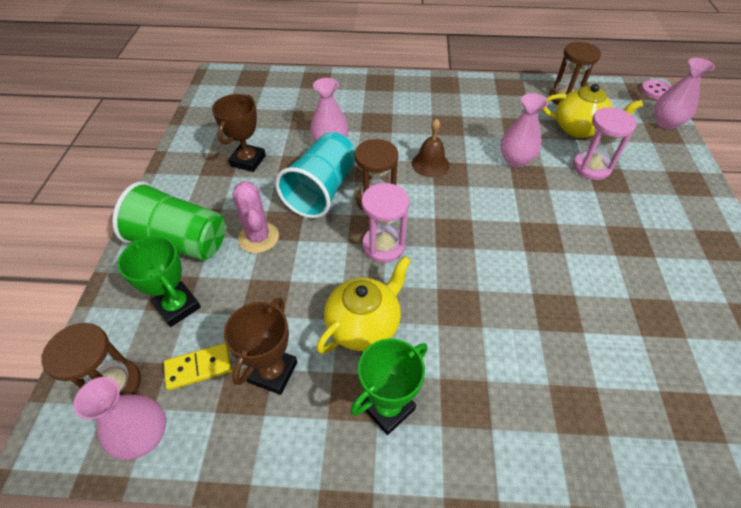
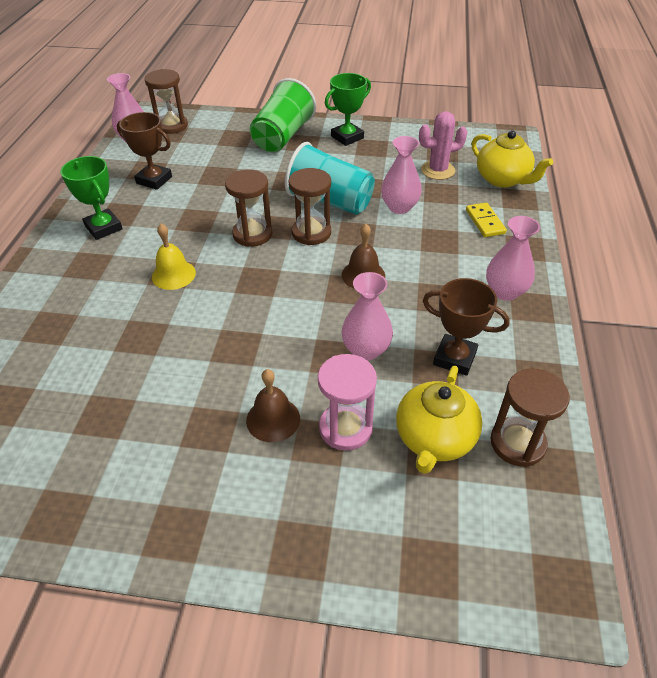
camera: 95 degrees right, 5 degrees down
(177, 306) = (222, 141): green trophy -> green trophy (347, 137)
(199, 367) = (170, 152): yellow domino -> yellow domino (485, 222)
(248, 161) = (375, 161): brown trophy -> brown trophy (454, 358)
(258, 237) = (278, 170): pink cactus -> pink cactus (438, 170)
(364, 325) = (175, 220): yellow teapot -> yellow teapot (502, 179)
(383, 246) = (252, 234): pink hourglass -> brown hourglass
(462, 304) = (173, 274): none -> yellow bell
(603, 205) = (273, 419): none -> brown bell
(655, 91) = (568, 611): pink button -> none
(666, 123) = (458, 583): pink vase -> pink vase (505, 291)

